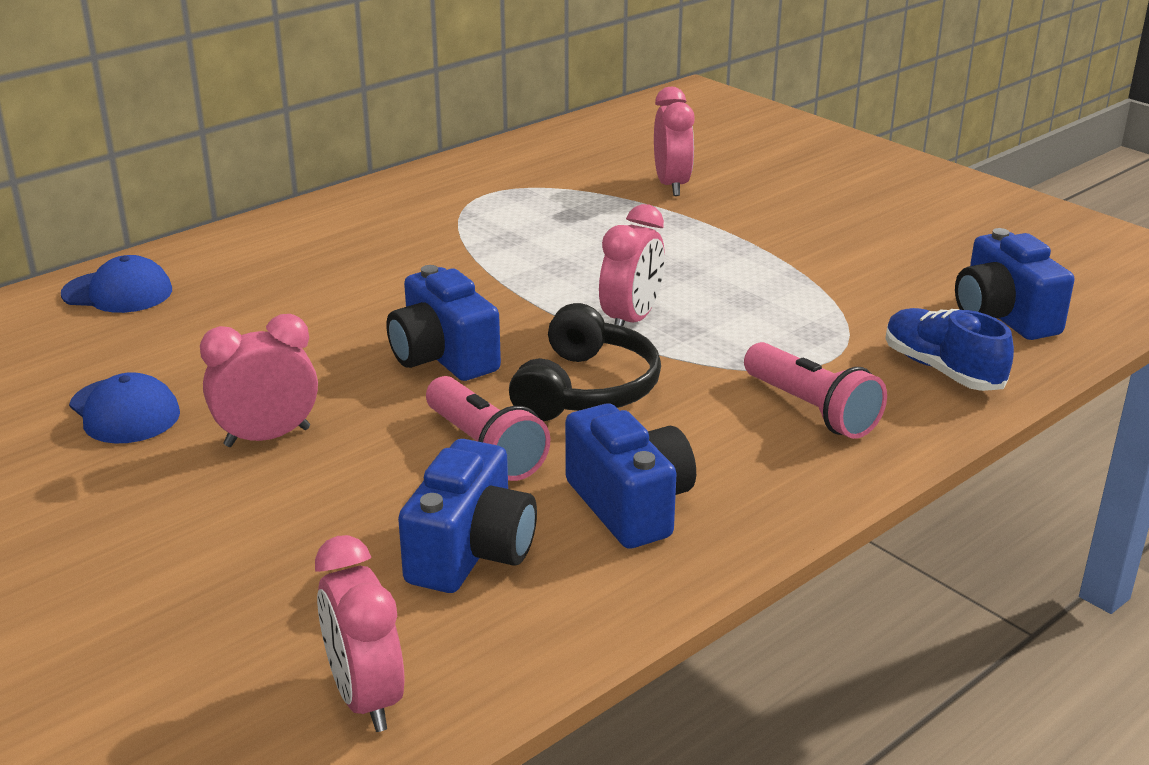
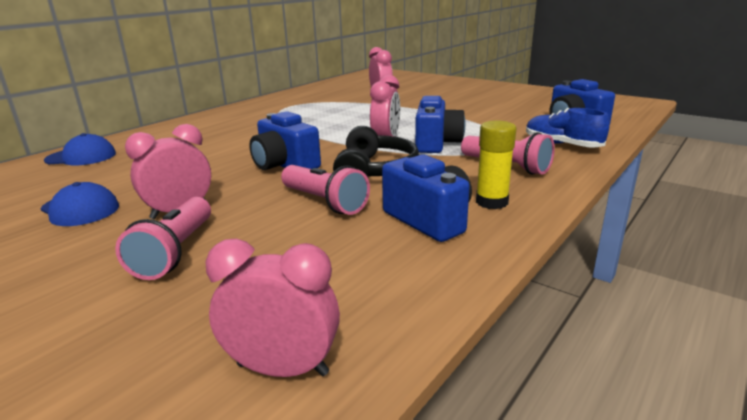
camera: 10 degrees left, 5 degrees down
(257, 512) = (175, 252): none -> pink flashlight
(366, 698) = (282, 369): pink clock -> pink clock turned 135 degrees clockwise
(471, 552) = (335, 257): blue camera -> blue camera (436, 144)
(743, 484) = (491, 202): none -> yellow glue stick

